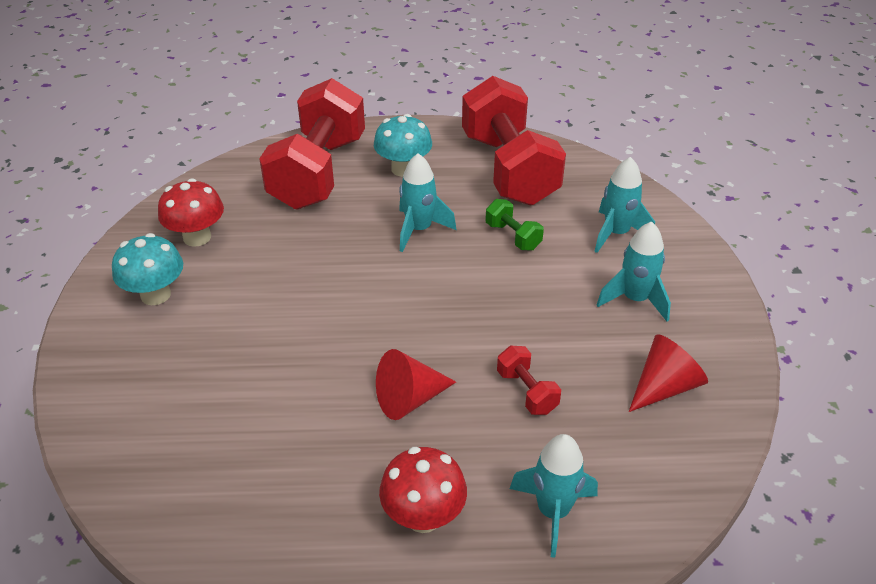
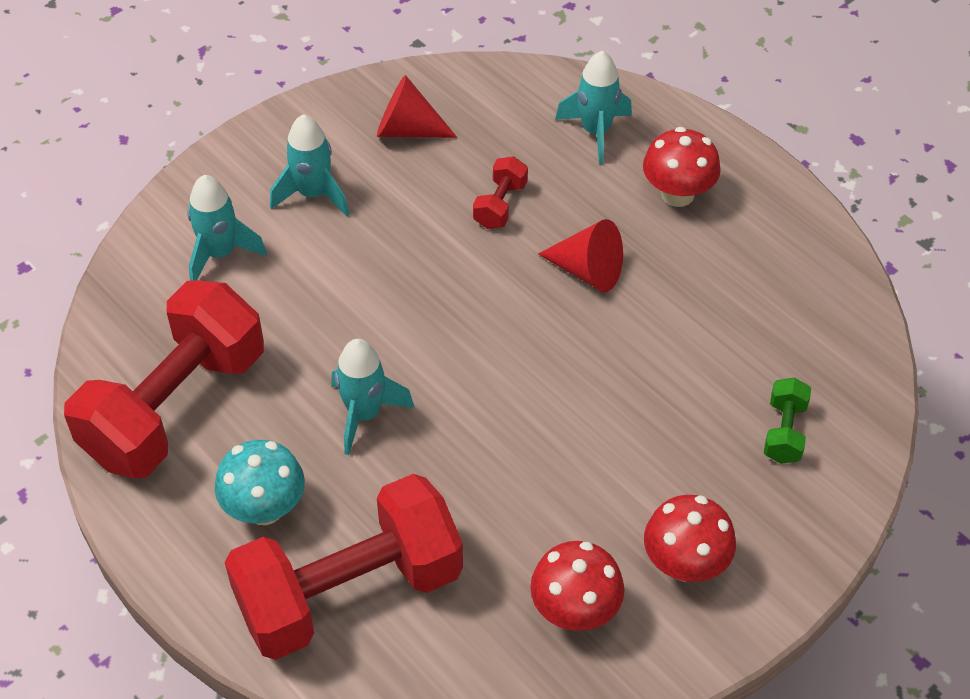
camera: 130 degrees left, 10 degrees up
(155, 295) = (685, 564): turquoise mushroom -> red mushroom
(513, 236) = (301, 330): green dumbbell -> green dumbbell (784, 432)

